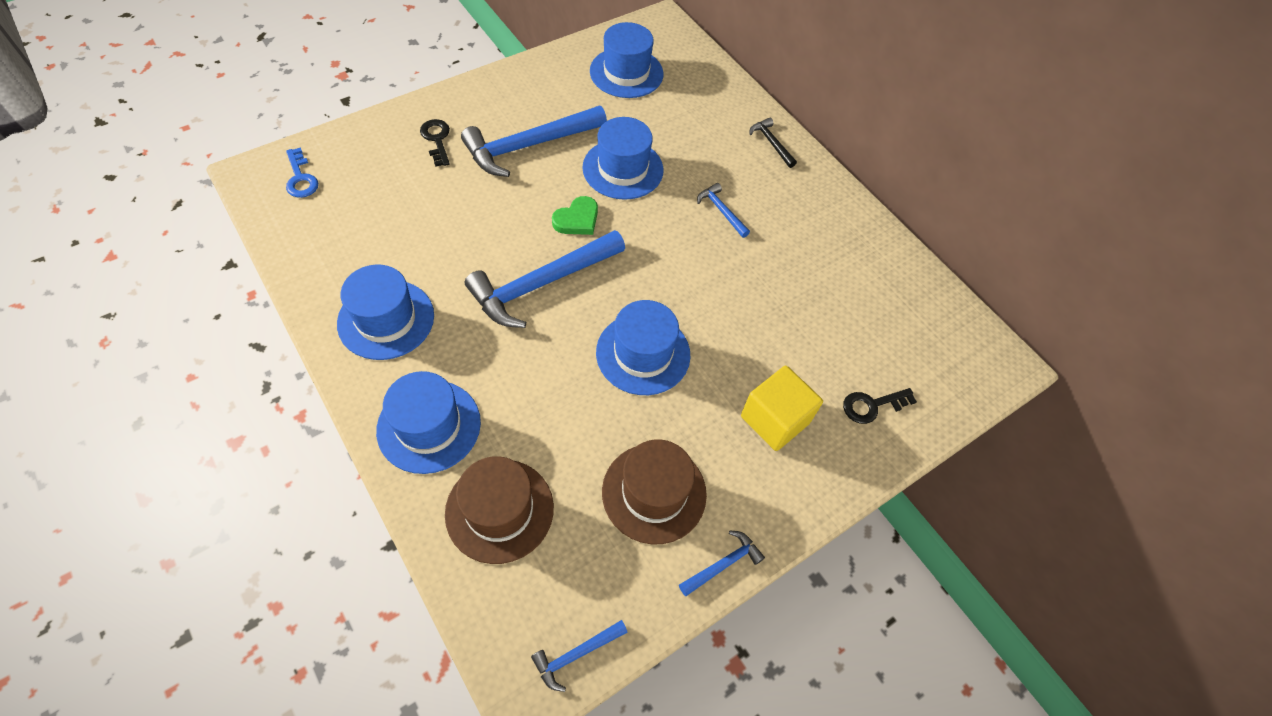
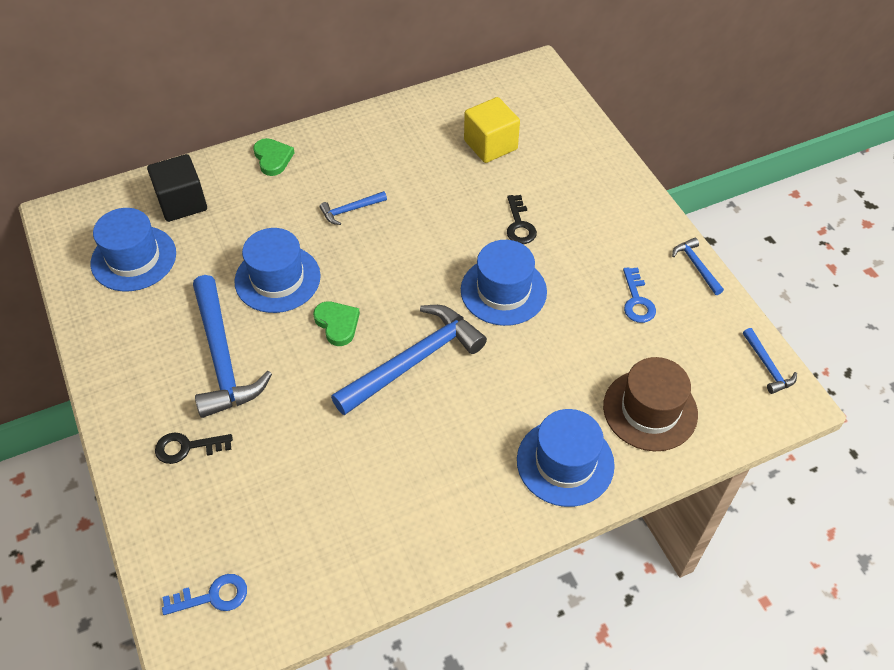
camera: 75 degrees left, 5 degrees down
(386, 319) = (438, 500): blue hat -> none
(541, 284) = (414, 361): blue hammer -> blue hammer turned 105 degrees counterclockwise
(654, 492) = (637, 301): brown hat -> blue key
(697, 91) = (182, 202): none -> black cube
(771, 143) = (273, 158): black hammer -> green heart
(774, 419) = (576, 213): yellow cube -> yellow cube (490, 145)
(872, 405) = (568, 152): black key -> black key (519, 225)

